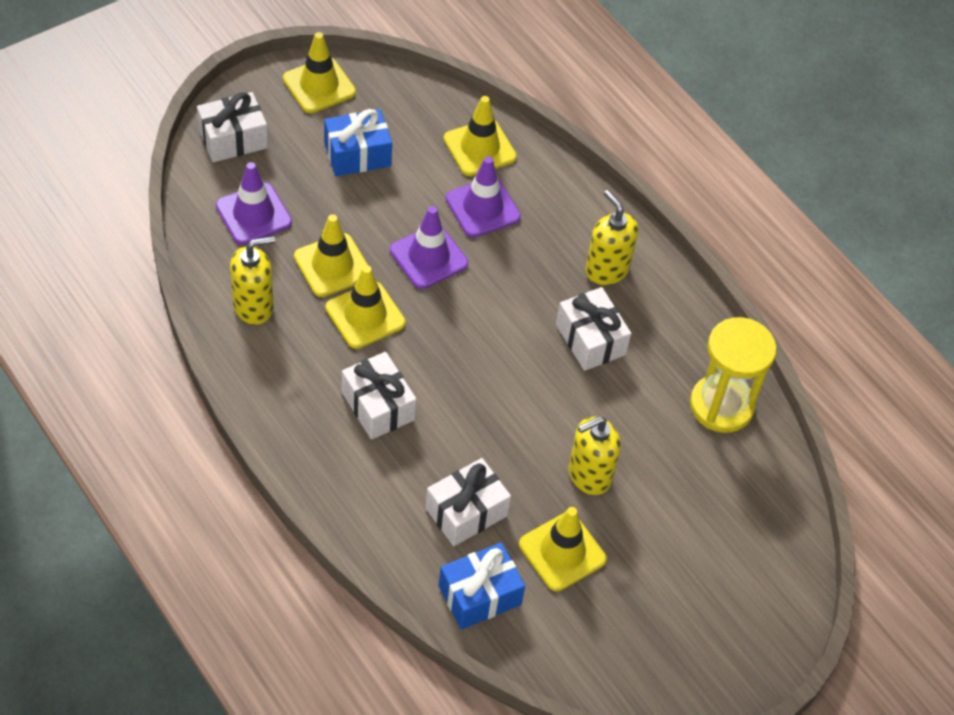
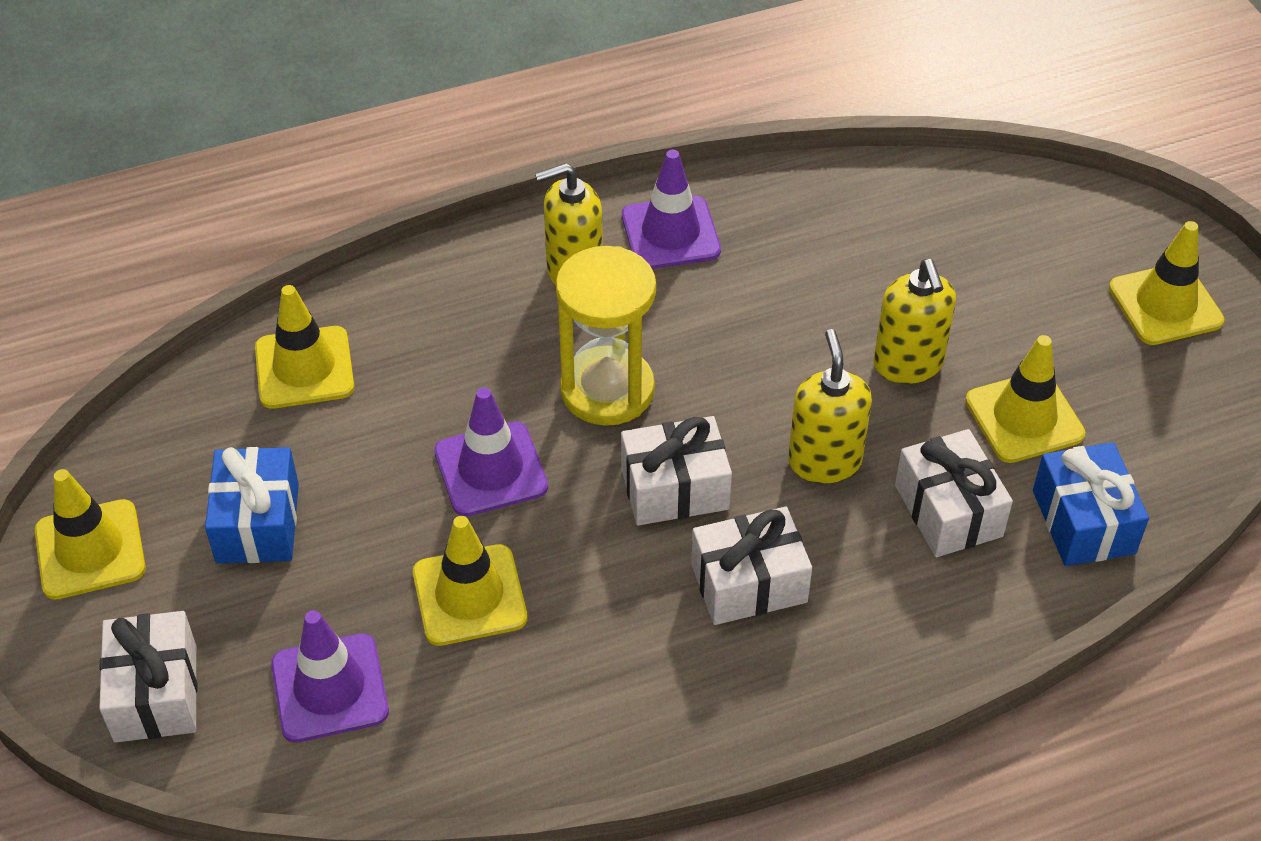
camera: 70 degrees left, 5 degrees down
(253, 306) = (520, 718): yellow soap dispenser -> yellow soap dispenser (824, 461)
(365, 315) = (578, 569): yellow traffic cone -> yellow traffic cone (1165, 305)
(482, 208) = (419, 387): purple traffic cone -> purple traffic cone (670, 233)
(590, 339) = (688, 315): white gift -> white gift (674, 488)
(721, 406) = (823, 209): yellow hourglass -> yellow hourglass (607, 390)

